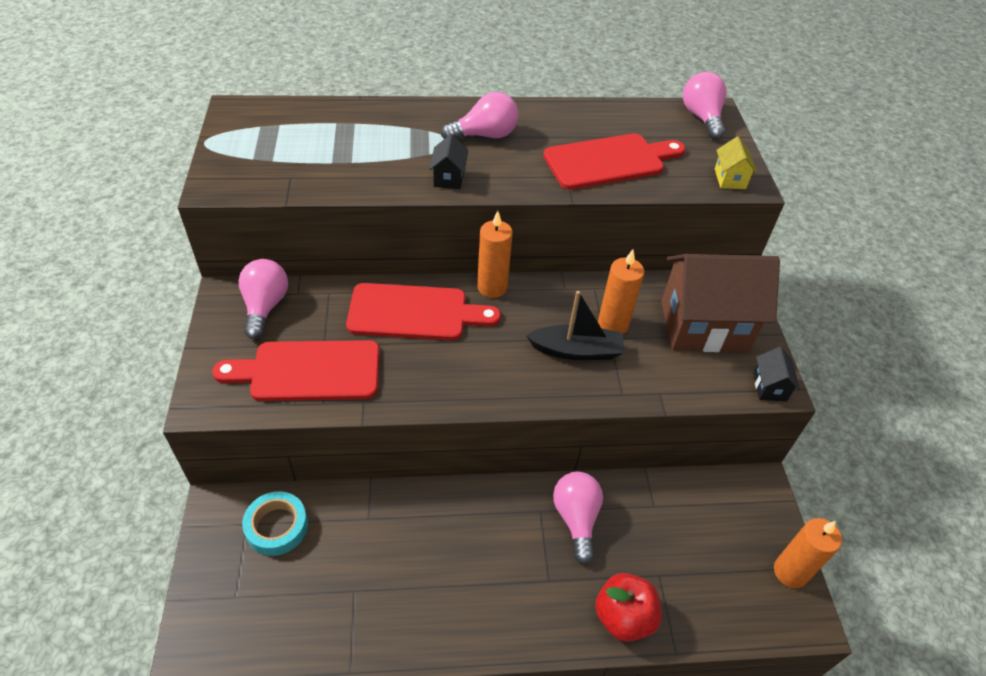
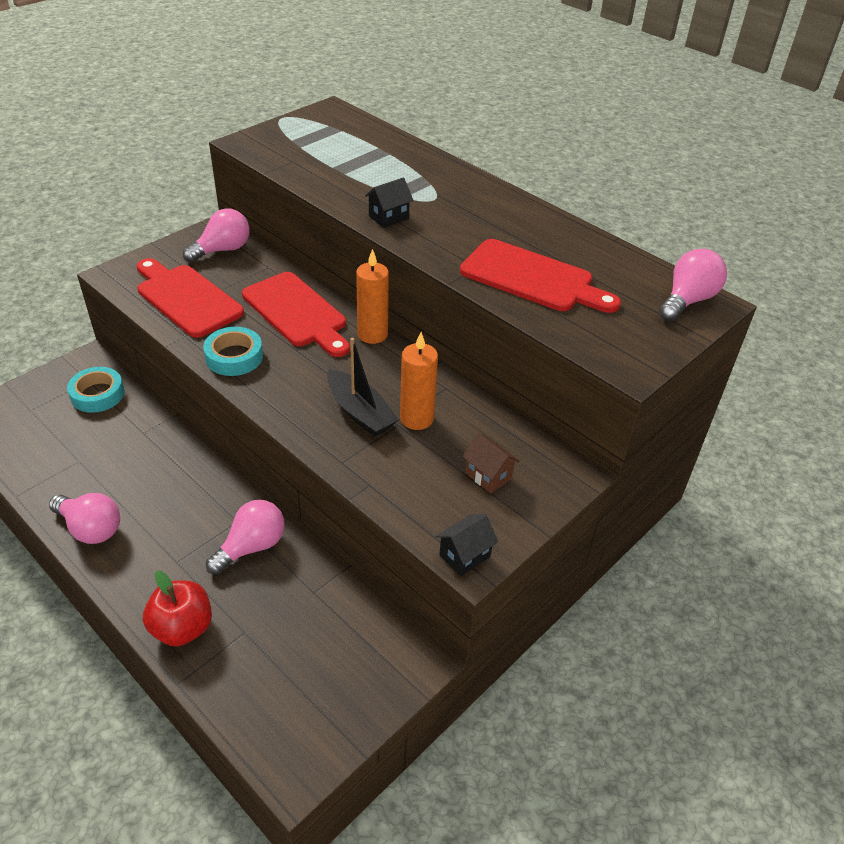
camera: 50 degrees right, 5 degrees down
(429, 385) = (234, 357): none -> turquoise tape
(485, 135) = (466, 208): pink light bulb -> pink light bulb (90, 528)
(704, 326) = (488, 476): brown house -> brown house, size x0.41
(730, 179) = (620, 353): yellow house -> none
(790, 572) = (337, 733): orange candle -> none

